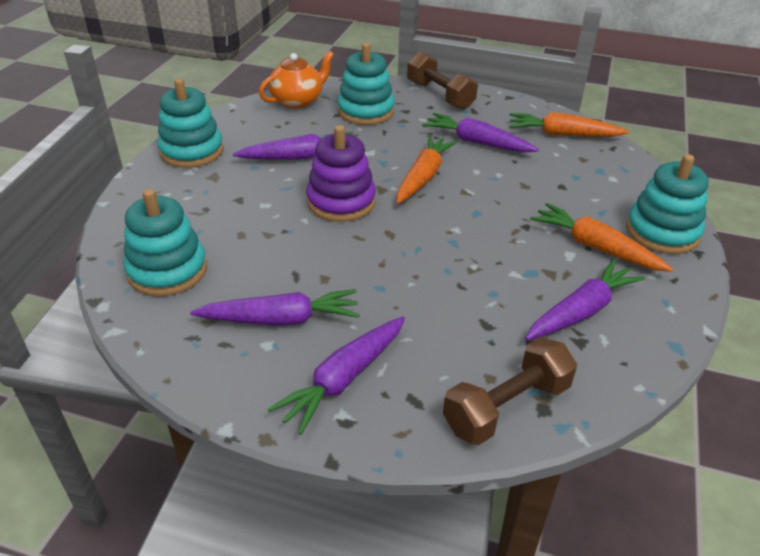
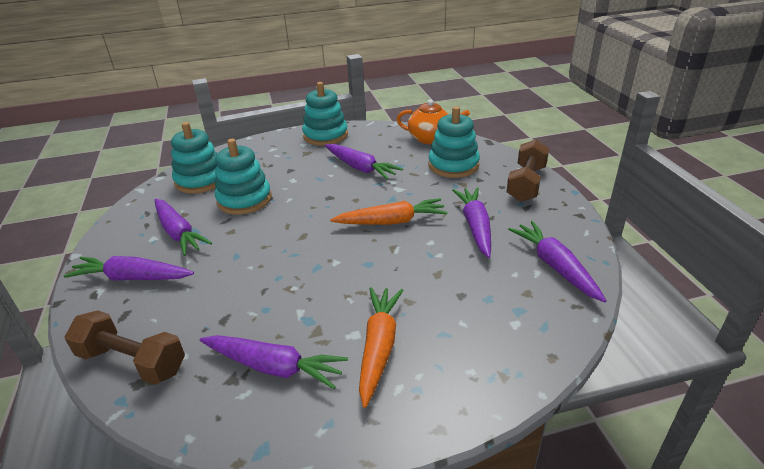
camera: 60 degrees right, 5 degrees down
(341, 202) = (322, 203): purple stacking toy -> none
(563, 135) = (555, 266): orange carrot -> purple carrot
(662, 232) = (450, 388): turquoise stacking toy -> turquoise stacking toy (244, 200)

